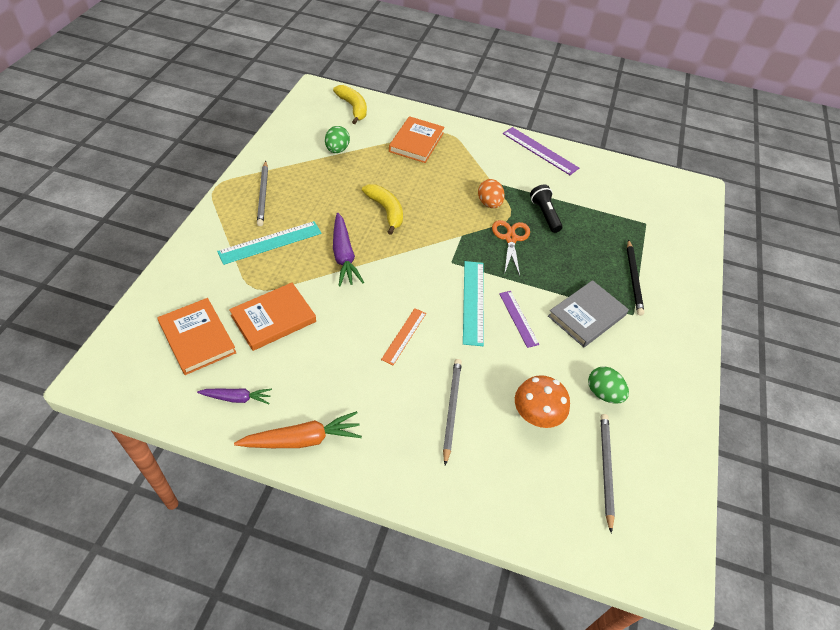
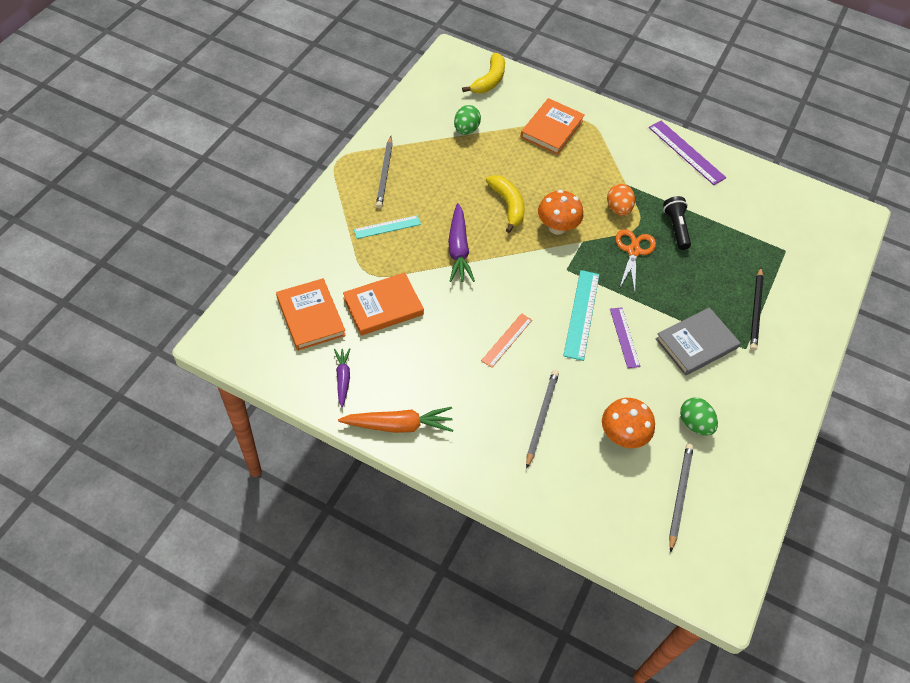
camera: 10 degrees right, 5 degrees up
(237, 398) = (343, 379): purple carrot -> purple carrot turned 105 degrees counterclockwise
(270, 242) = (387, 227): turquoise ruler -> turquoise ruler, size x0.65
(353, 108) = (489, 80): yellow banana -> yellow banana turned 45 degrees clockwise
(435, 225) = (557, 227): none -> orange mushroom

